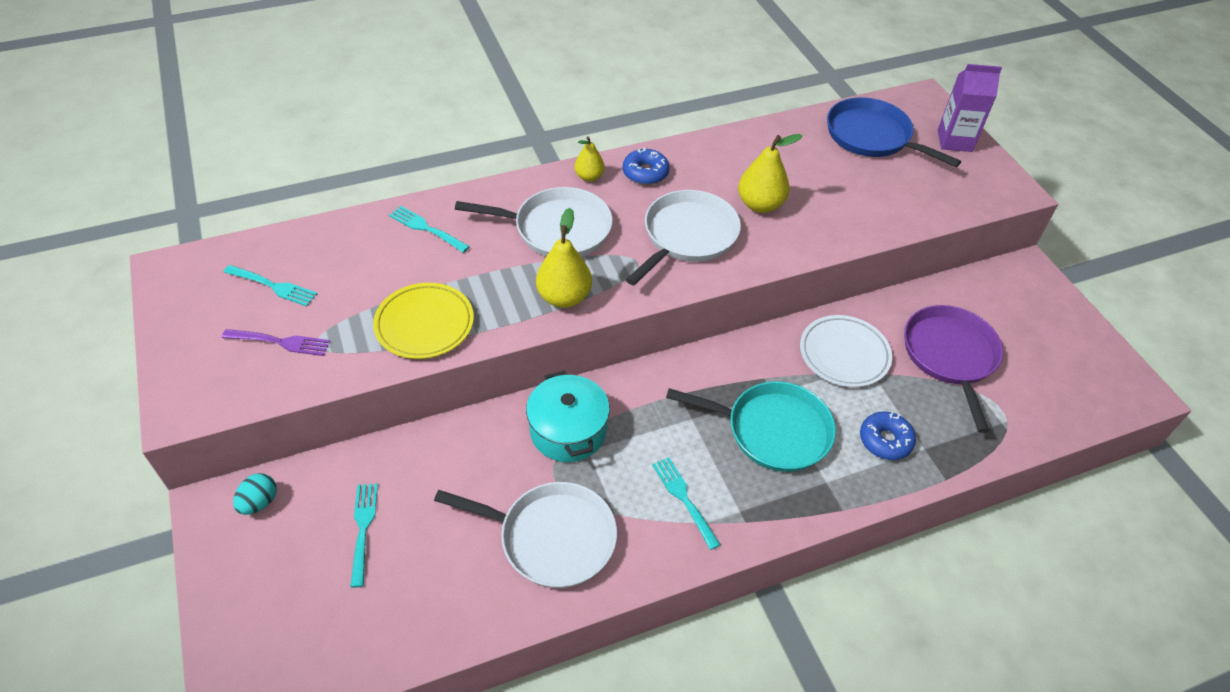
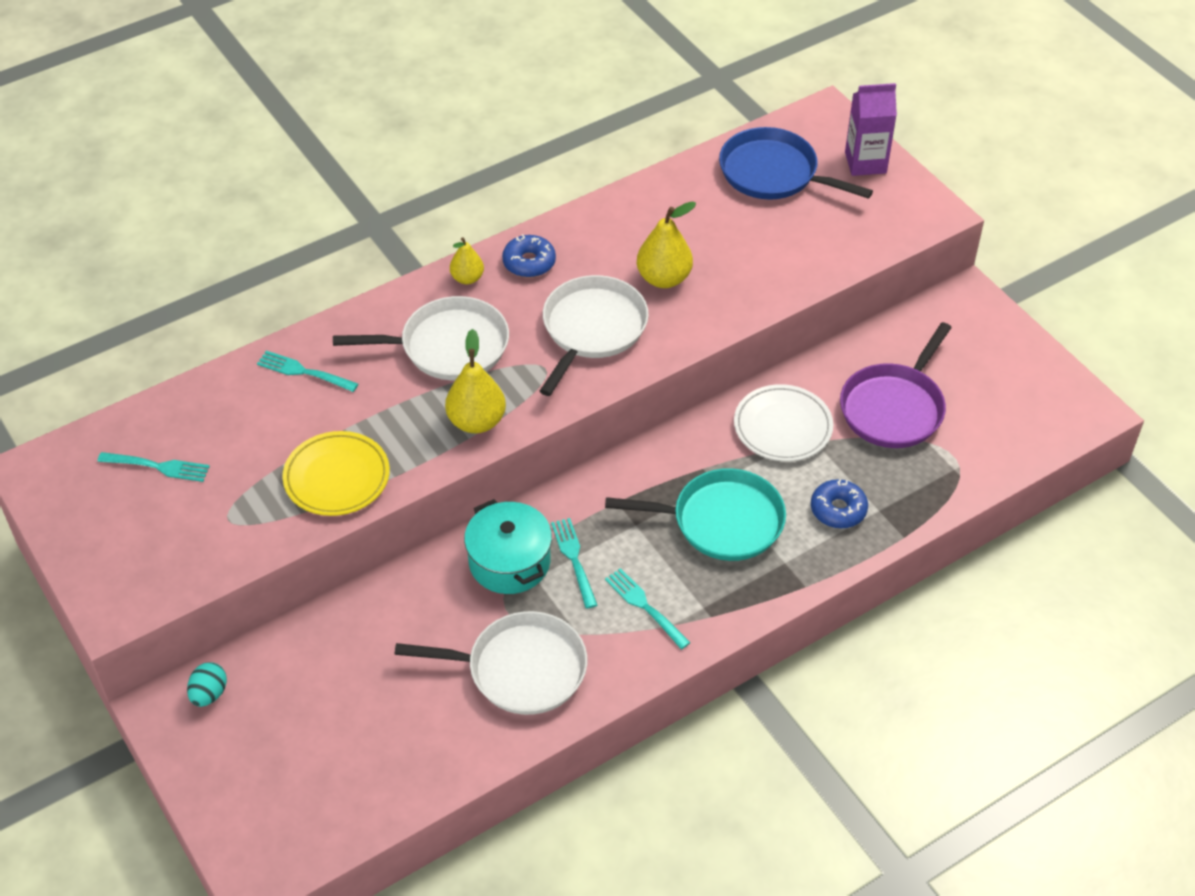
camera: 10 degrees left, 0 degrees up
(279, 342) = (189, 525): purple fork -> none
(363, 529) = (326, 698): turquoise fork -> turquoise fork (574, 560)
(950, 356) = (894, 408): purple pan -> purple pan turned 135 degrees counterclockwise

